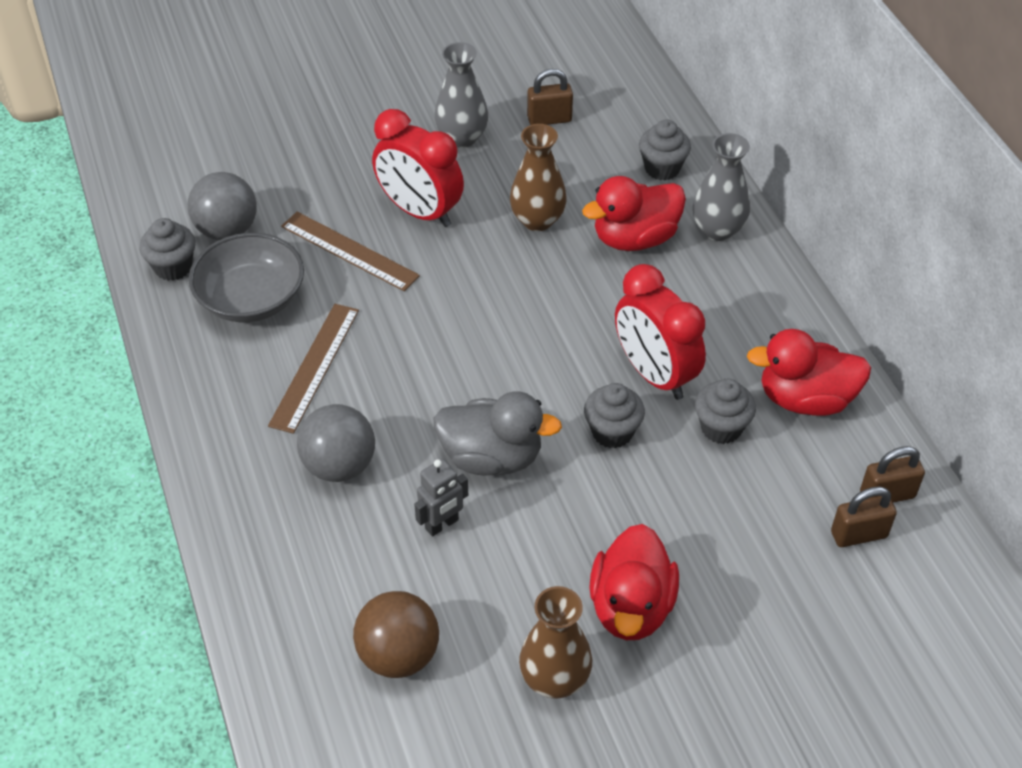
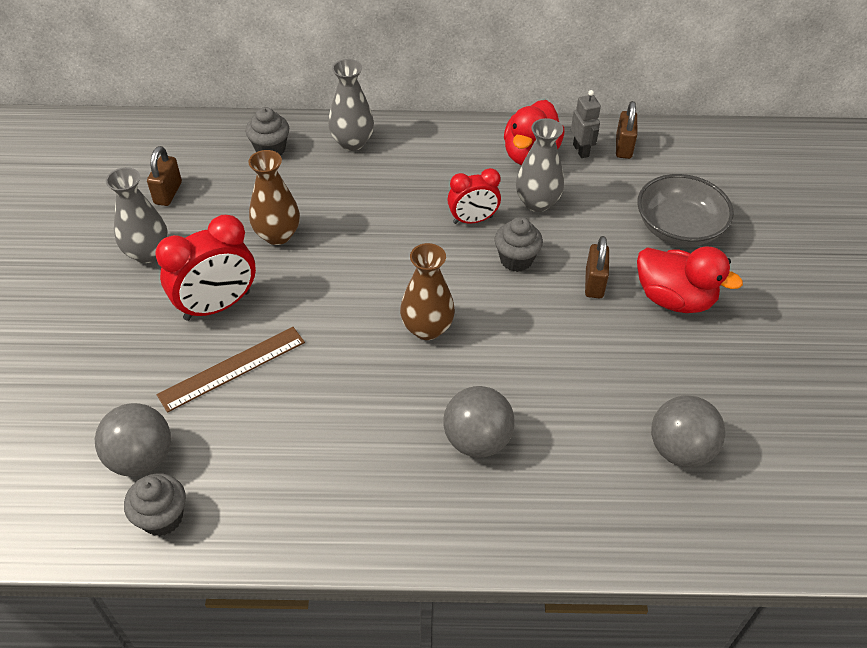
camera: 70 degrees left, 0 degrees up
(251, 298) = (246, 459): grey bowl -> grey bowl (678, 228)
(315, 367) = (357, 429): brown ruler -> none
(398, 655) = (680, 449): brown ball -> grey ball
(442, 524) = (564, 387): grey robot -> grey robot (581, 150)
(492, 457) = (510, 336): grey duck -> none
(554, 679) = (724, 360): brown vase -> brown vase (427, 328)
(634, 238) = (333, 187): red duck -> none
(654, 374) = (472, 220): red clock -> red clock, size x0.63
(721, 427) = (537, 202): grey cupcake -> grey vase
(858, 534) = (650, 170): brown padlock -> brown padlock (594, 283)

